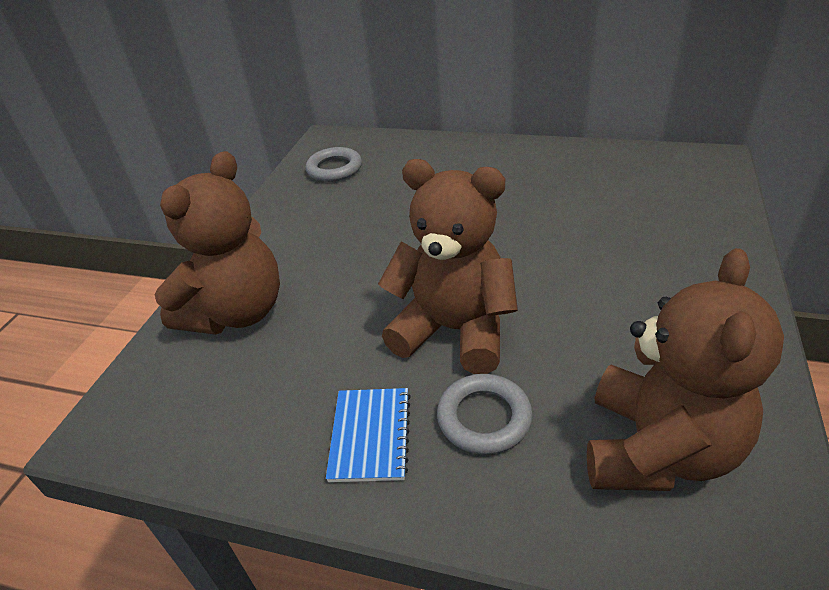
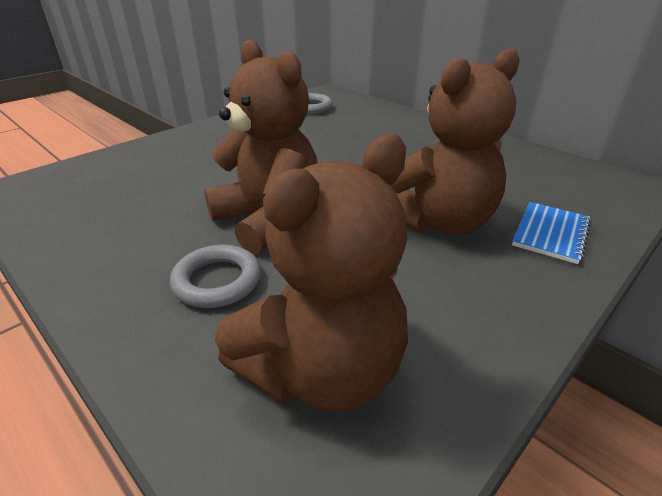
camera: 25 degrees right, 5 degrees down
(237, 312) = (153, 160): brown teddy bear -> brown teddy bear (439, 222)
(370, 435) = (133, 257): blue notebook -> blue notebook (551, 234)

